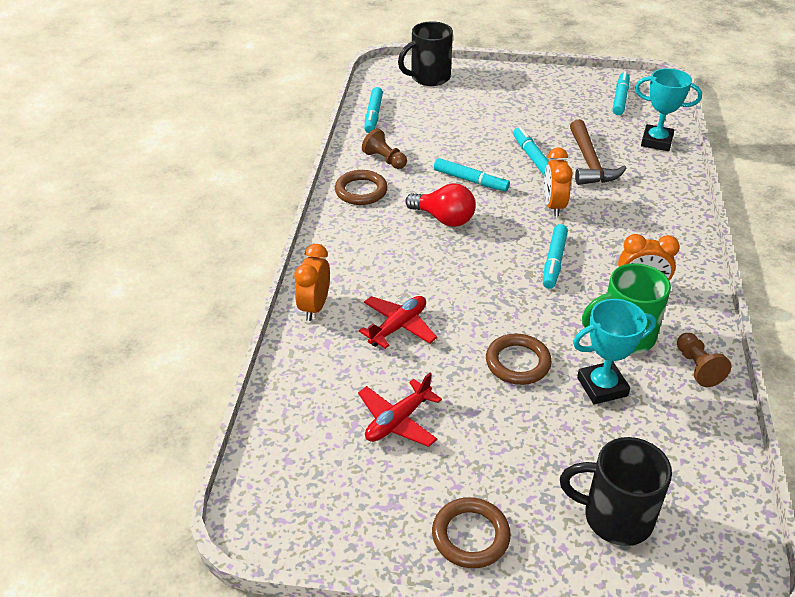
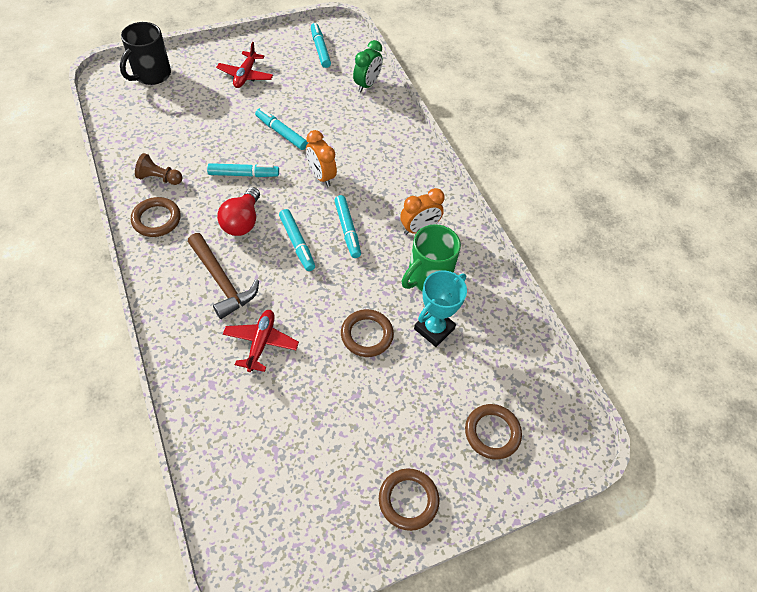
camera: 35 degrees left, 15 degrees up
(314, 307) = (182, 355): orange clock -> none
(373, 115) = (123, 132): turquoise marker -> turquoise marker (297, 243)
(397, 421) = (306, 430): red plane -> red plane (245, 75)
(444, 219) = (242, 222): red light bulb -> red light bulb turned 105 degrees clockwise
(589, 162) = (327, 123): brown hammer -> brown hammer (222, 281)
(615, 517) = (492, 433): black mug -> brown ring
(656, 141) = (367, 85): turquoise trophy -> green clock
(697, 367) = (486, 283): brown pawn -> none

